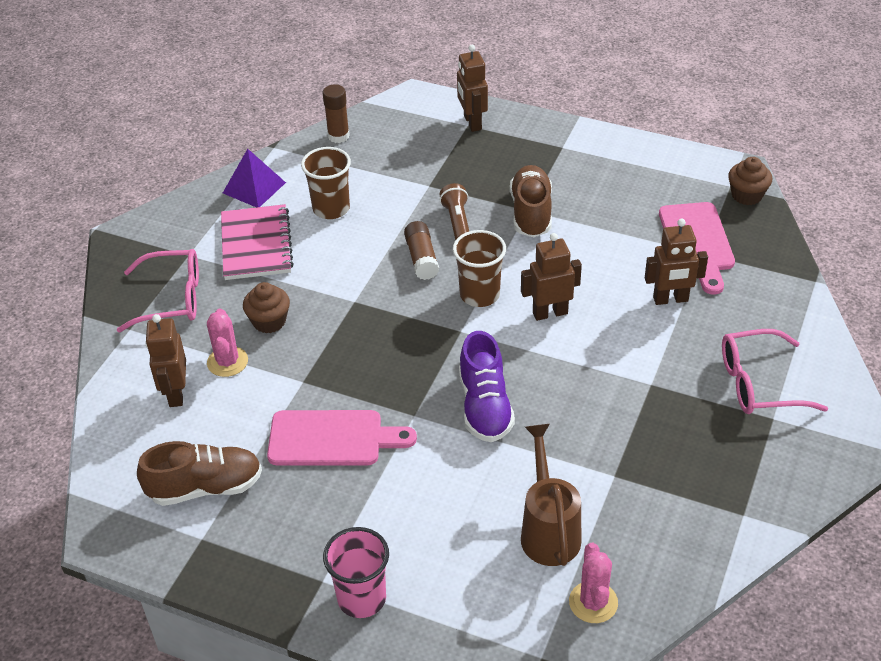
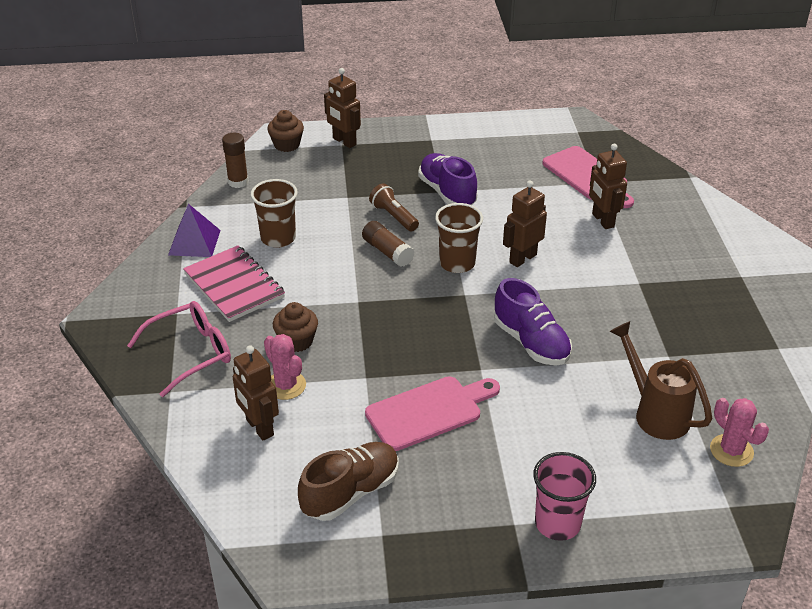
camera: 30 degrees left, 5 degrees down
(531, 213) = (447, 193): brown shoe -> purple shoe
(670, 299) = (602, 220): brown robot -> brown robot turned 105 degrees clockwise
(746, 195) = (594, 134): brown cupcake -> brown cupcake (287, 145)
(758, 383) = (711, 256): pink glasses -> none

